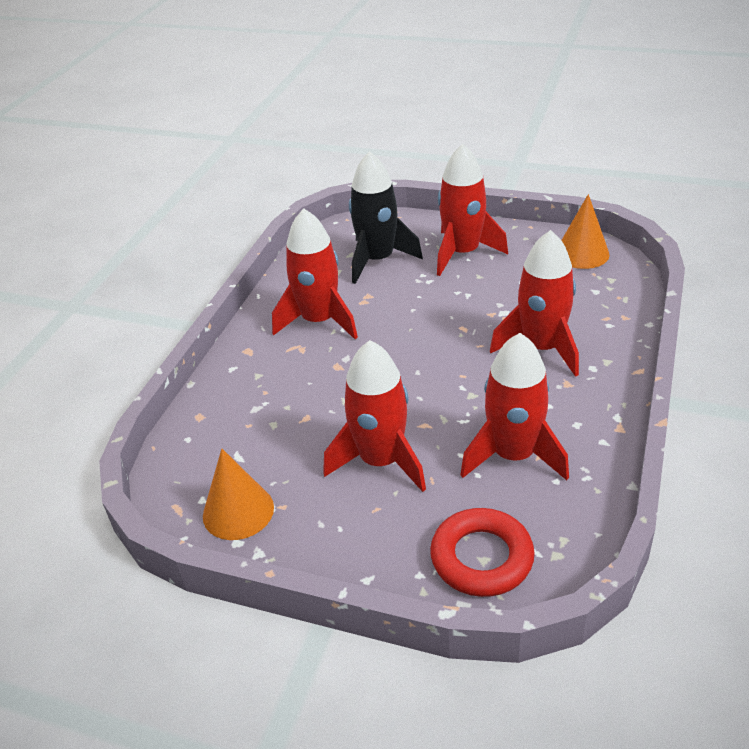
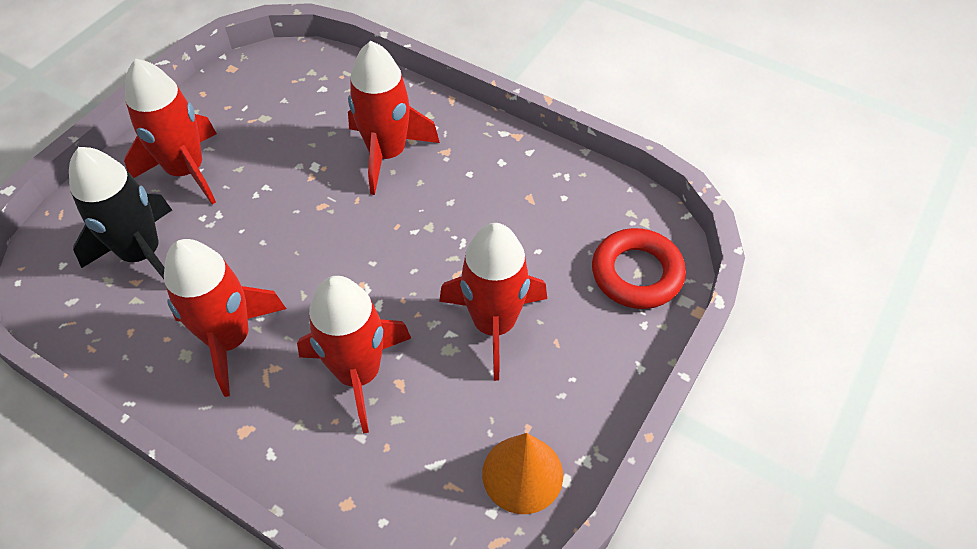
camera: 80 degrees left, 15 degrees up
(513, 455) = (524, 217): red rocket -> red rocket (358, 374)
(582, 253) = (256, 78): orange cone -> none

